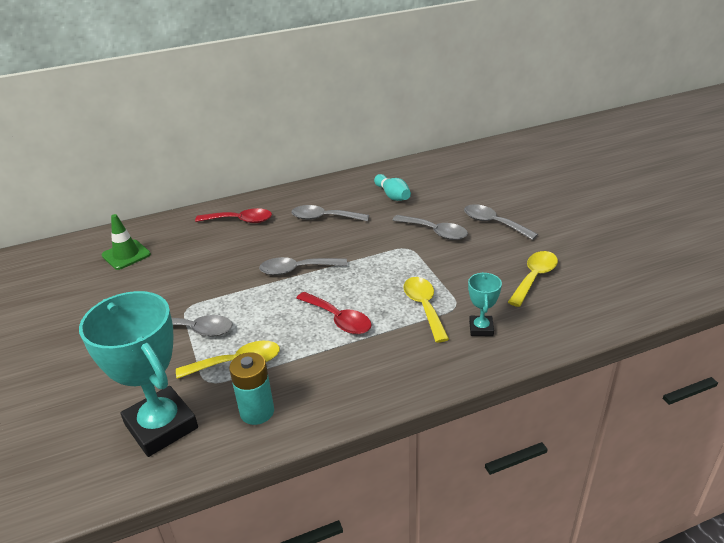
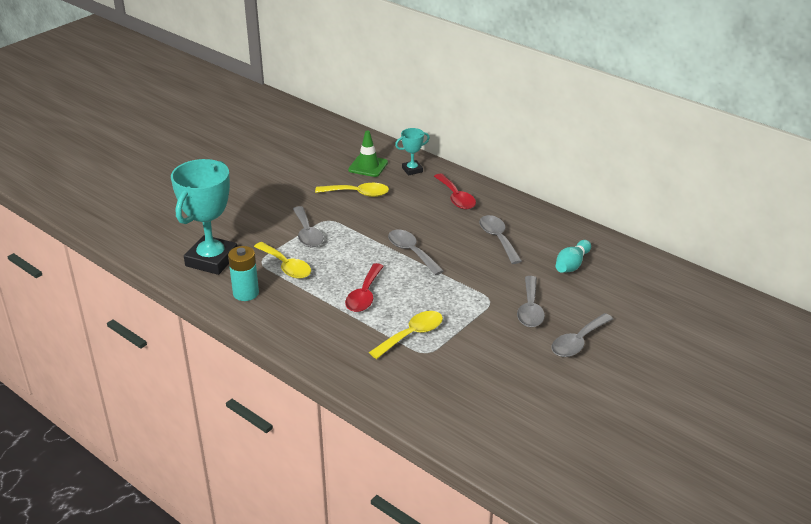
camera: 60 degrees right, 0 degrees up
(481, 328) = (405, 374): turquoise trophy -> turquoise trophy (412, 170)
(493, 223) = (578, 342): grey spoon -> grey spoon turned 150 degrees counterclockwise
(534, 277) = (504, 390): yellow spoon -> yellow spoon (358, 193)

